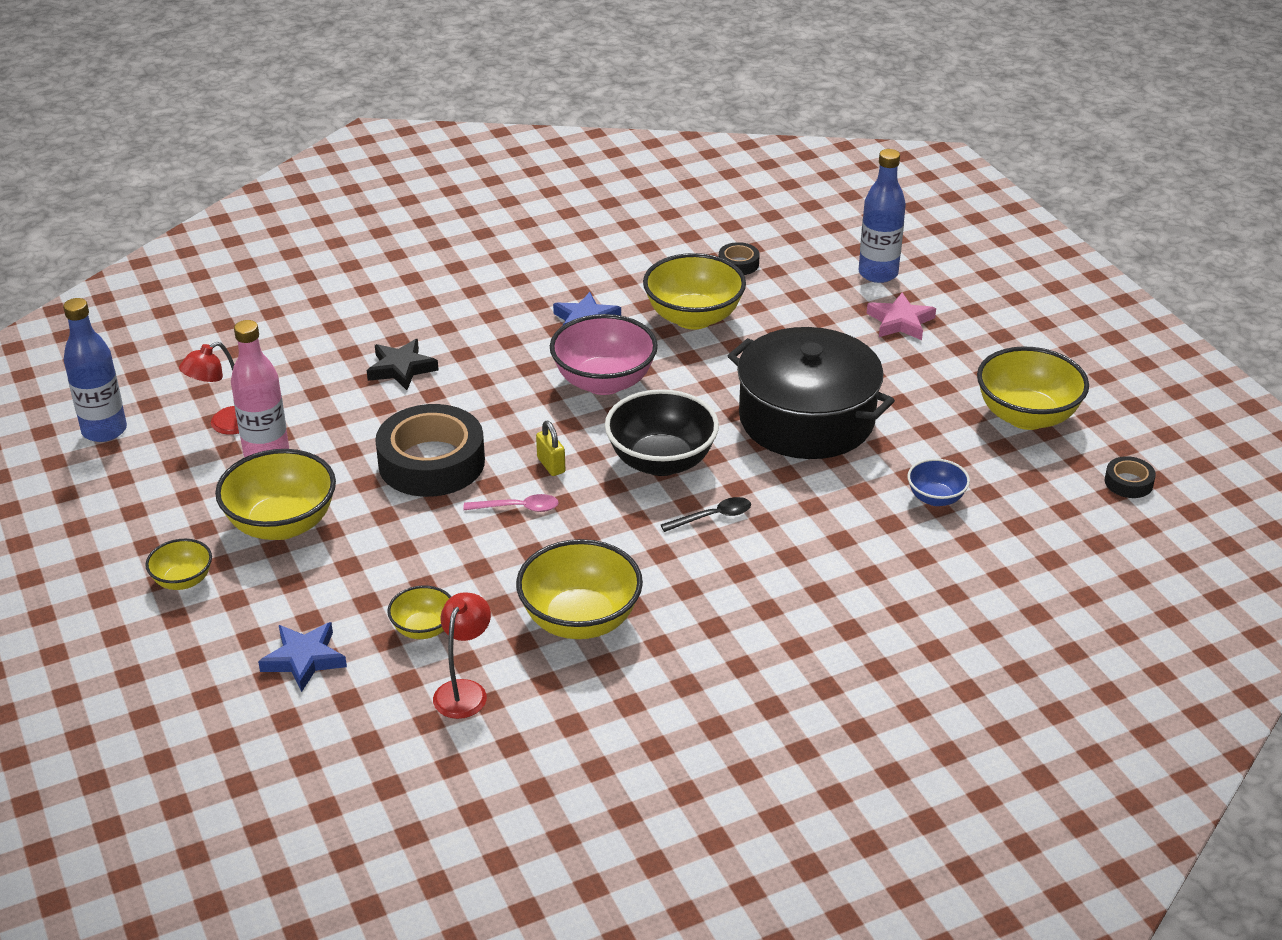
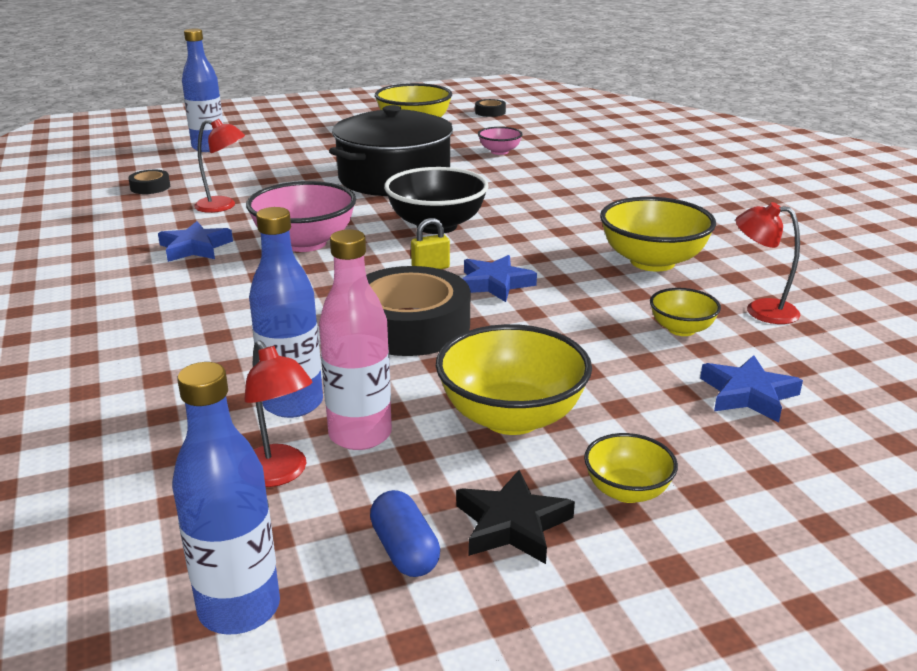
camera: 85 degrees left, 10 degrees down
(140, 484) = (404, 550): none -> blue capsule
(310, 418) = (293, 403): none -> blue bottle
(401, 368) = (218, 343): black star -> black star (512, 524)
(518, 508) = (495, 284): pink spoon -> blue star
(693, 317) = (223, 206): yellow bowl -> red lamp
(712, 517) = (515, 212): black spoon -> none
(900, 322) = (281, 146): pink star -> none
(935, 498) = (499, 152): blue bowl -> pink bowl

